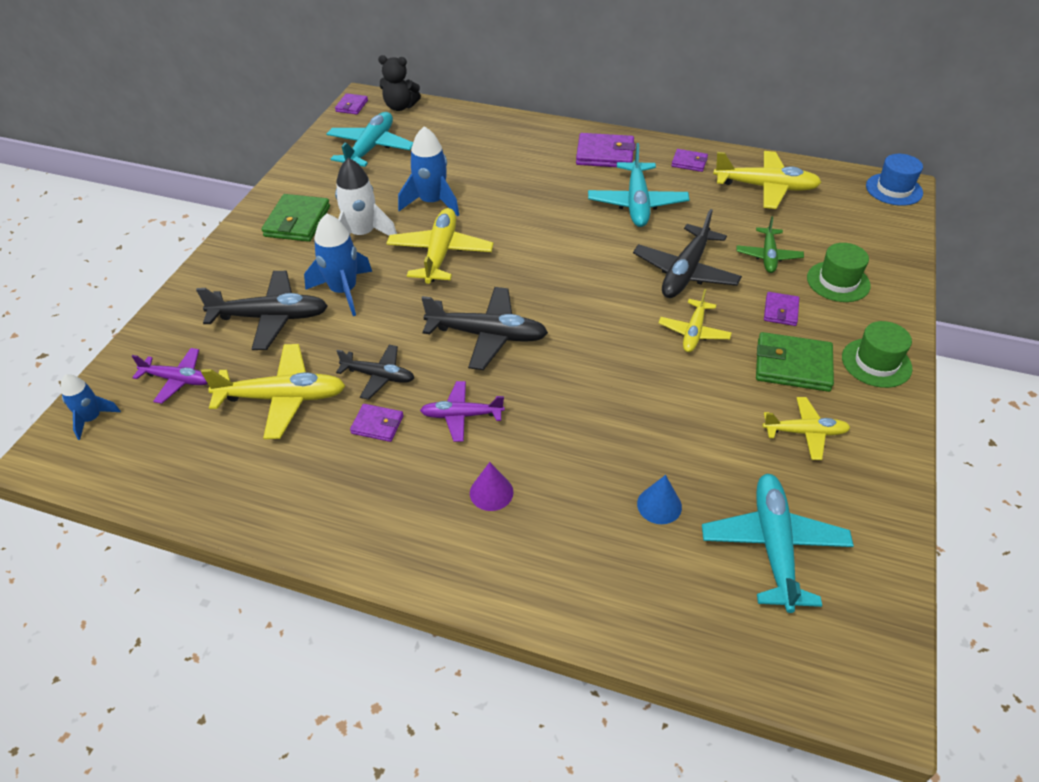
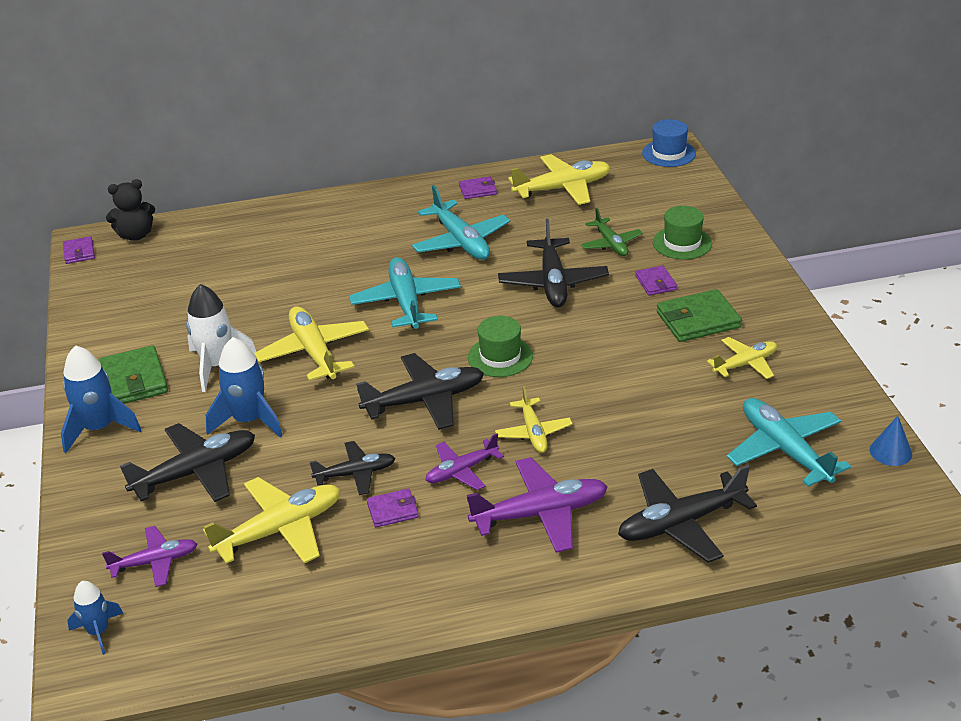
camera: 30 degrees left, 10 degrees down
(371, 148) = (144, 285): turquoise plane -> turquoise plane (406, 302)
(432, 202) = (261, 311): blue rocket -> blue rocket (99, 428)
(491, 492) = (541, 514): purple cone -> purple plane
(605, 154) = (393, 209): purple wallet -> none
(607, 571) = (680, 523): none -> black plane
(659, 505) = (680, 462): blue cone -> blue cone (890, 451)
(693, 332) = (600, 327): yellow plane -> yellow plane (533, 432)
(876, 363) = (757, 292): green hat -> green hat (500, 357)

